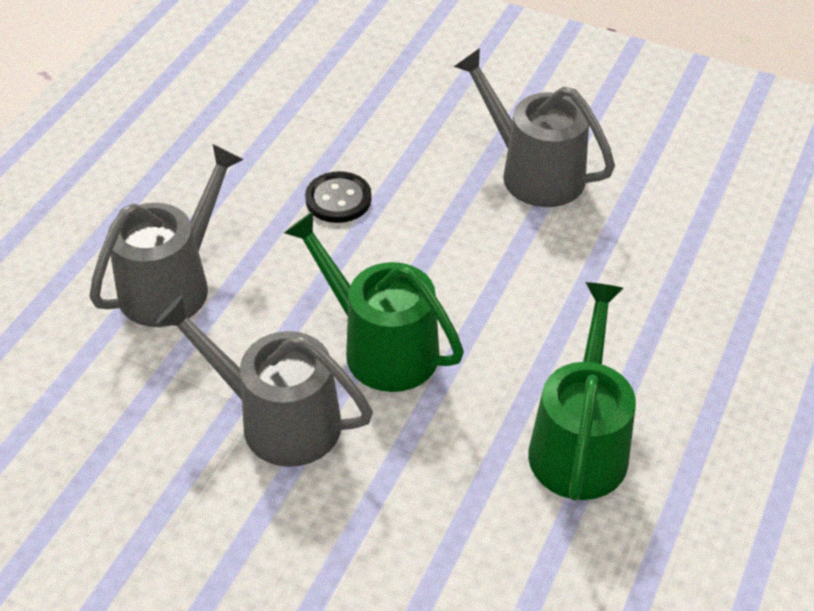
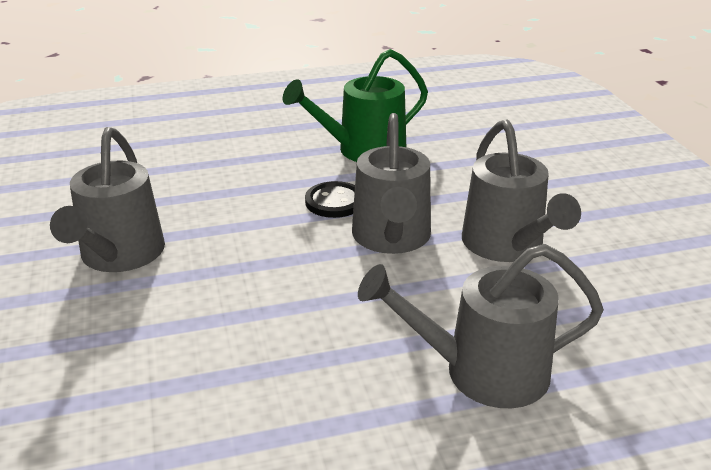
camera: 130 degrees left, 15 degrees down
(338, 199) = (263, 338): black button -> black button (334, 202)
(381, 347) = (391, 238): green watering can -> grey watering can

